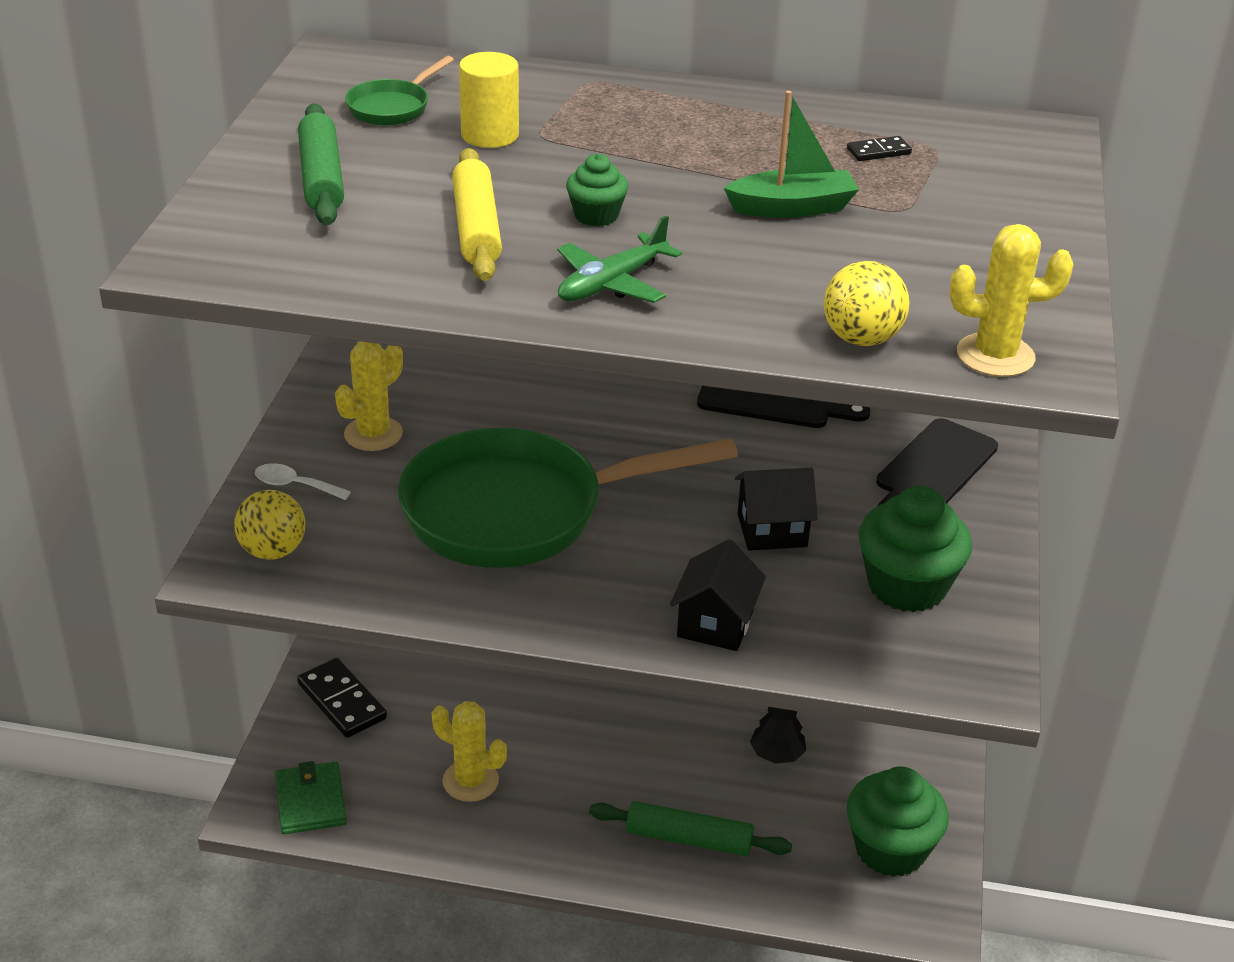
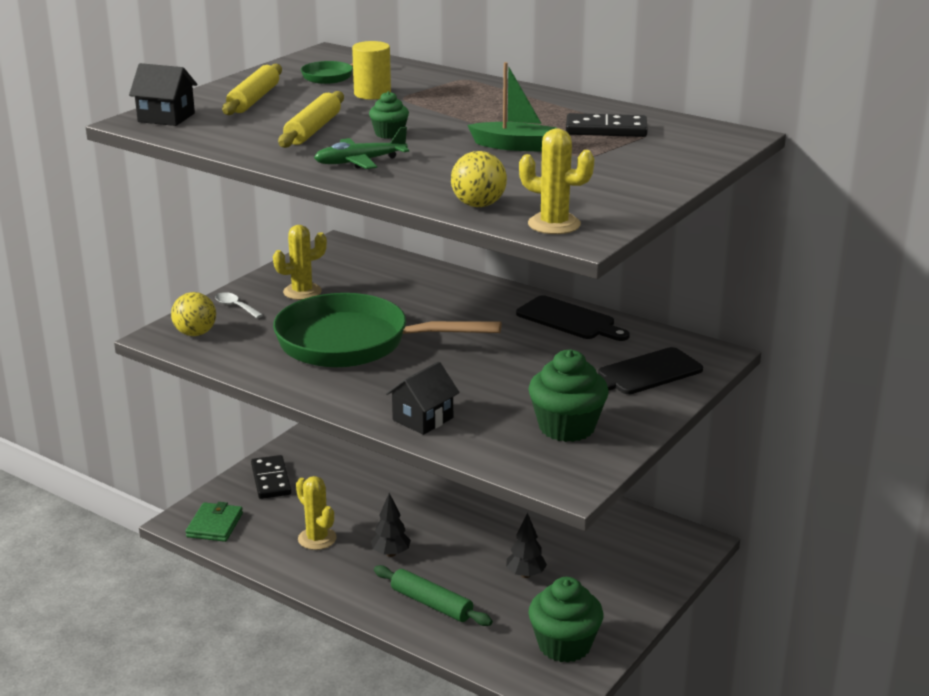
camera: 25 degrees right, 10 degrees down
(321, 178) = (254, 99): green rolling pin -> yellow rolling pin
(585, 775) = (391, 553): none -> black tree
(772, 530) = (504, 382): black house -> black house (166, 117)
(878, 151) = (606, 130): black domino -> black domino, size x1.98

